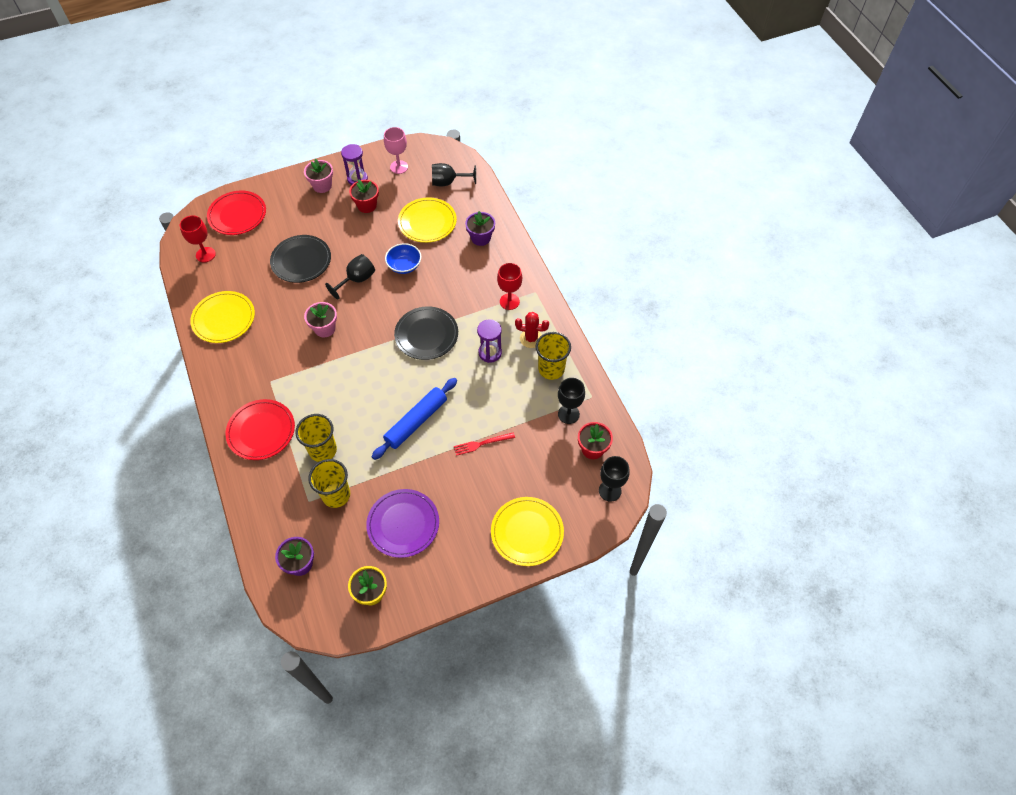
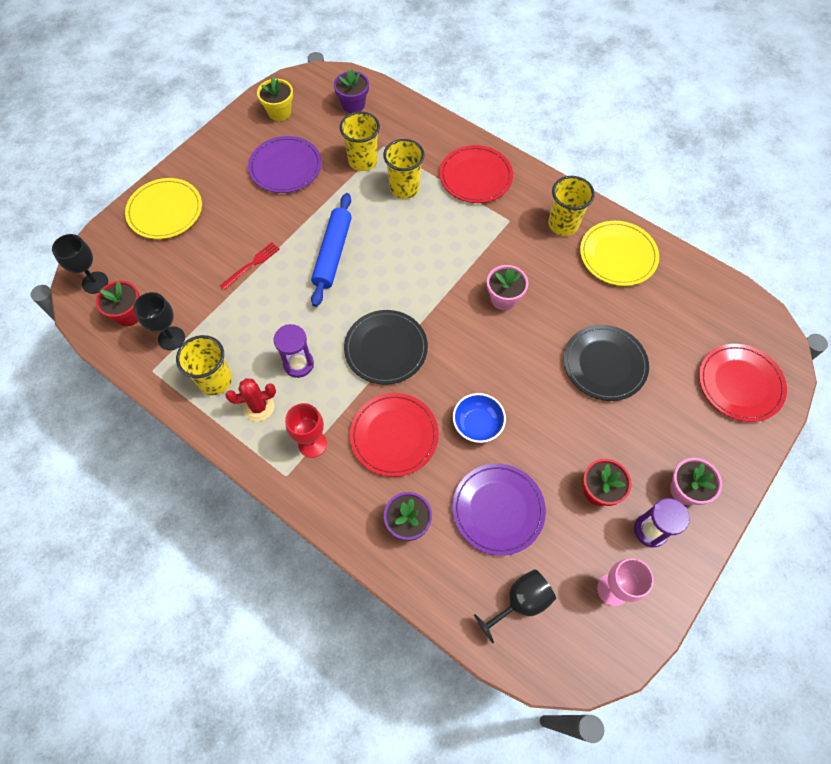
camera: 150 degrees right, 5 degrees up
(205, 254) = (716, 314): red goblet -> none
(236, 359) = (563, 224): none -> yellow cup
(357, 280) = (518, 374): black goblet -> none
(427, 222) = (498, 509): yellow plate -> purple plate
(457, 283) = (394, 435): none -> red plate

